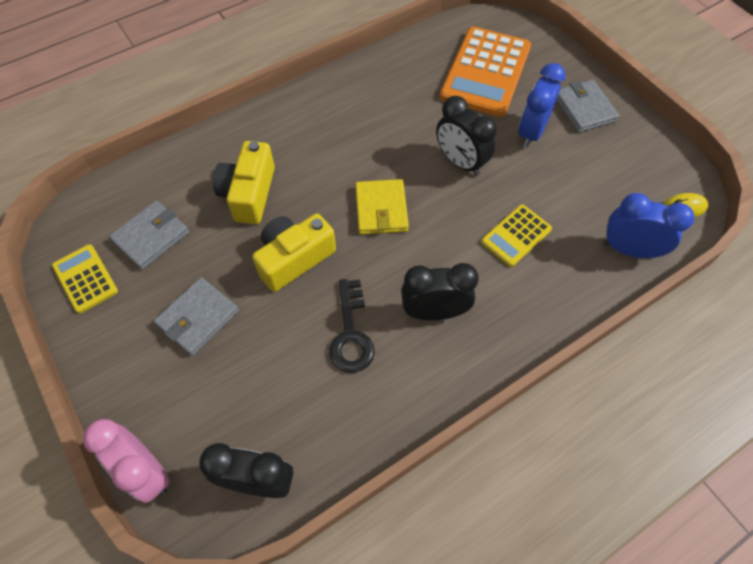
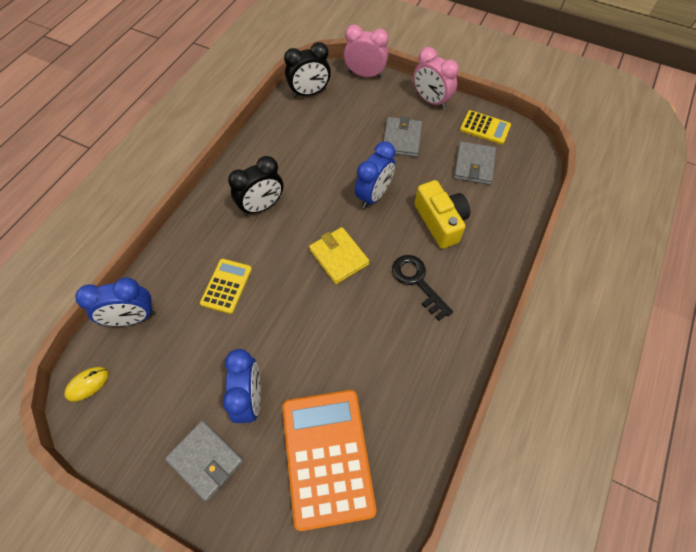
camera: 150 degrees right, 0 degrees up
(104, 360) = (431, 101): none -> pink clock
(294, 258) = (373, 195): yellow camera -> blue clock
(351, 333) = (307, 171): black key -> black key (417, 282)
(460, 162) = (300, 330): black clock -> none

